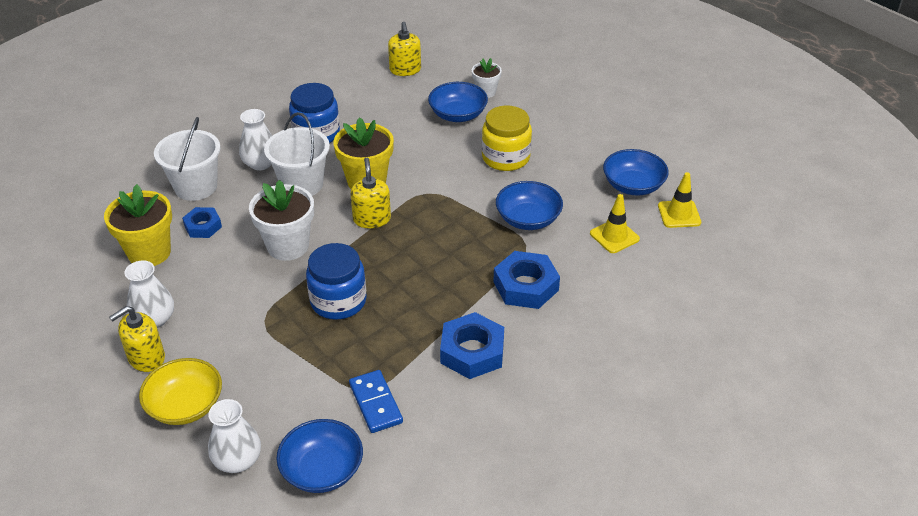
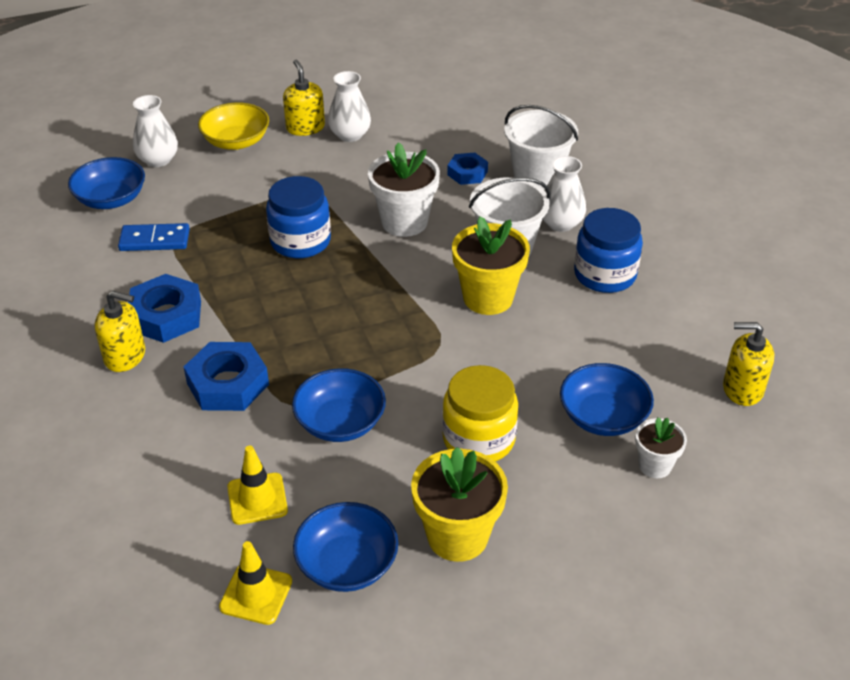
camera: 110 degrees right, 0 degrees up
(149, 253) = (444, 139): yellow flower pot -> yellow flower pot (457, 536)
(372, 219) = (415, 288): yellow soap dispenser -> yellow soap dispenser (125, 356)

